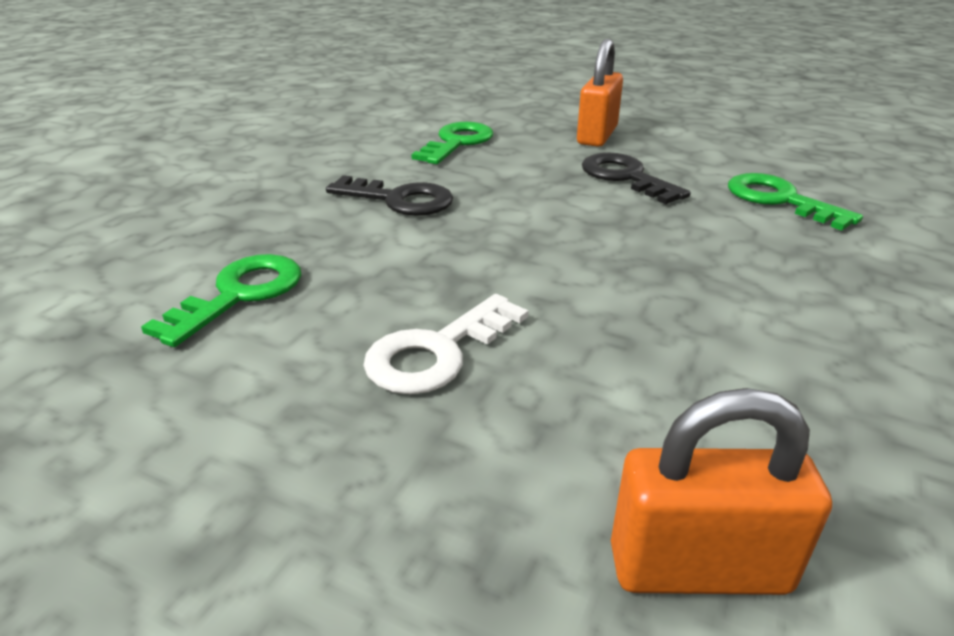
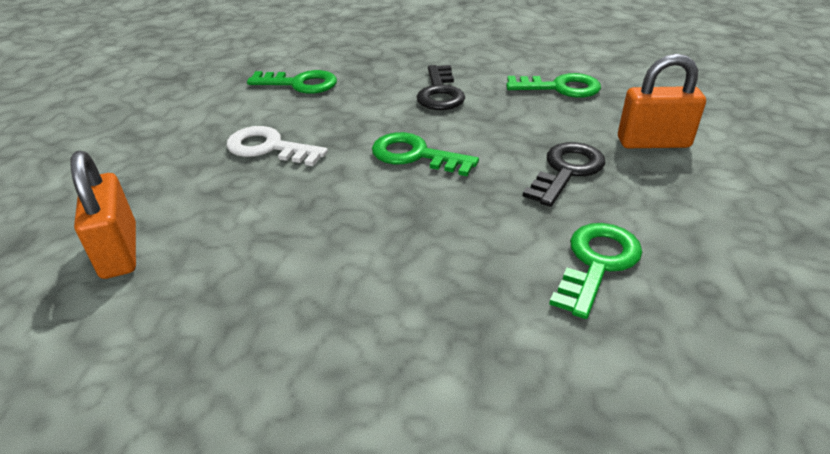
camera: 70 degrees right, 5 degrees up
(544, 243) = (415, 155): none -> green key

